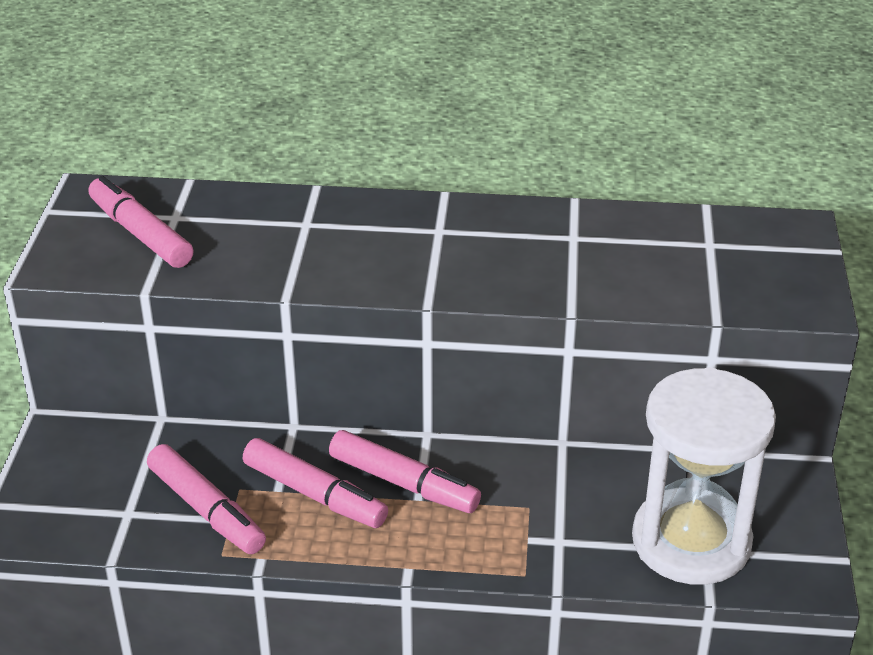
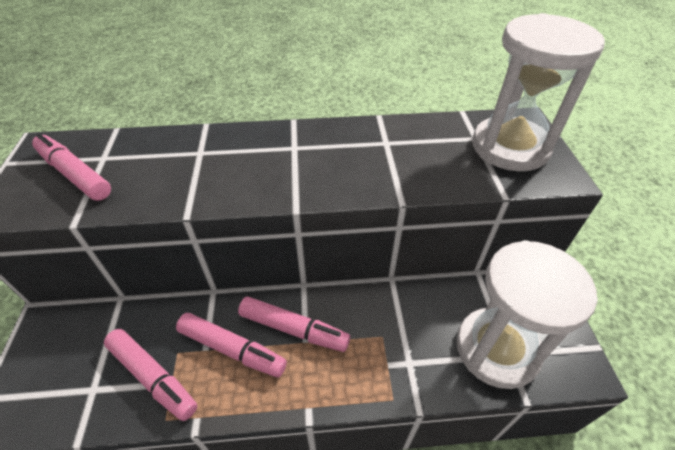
camera: 10 degrees left, 10 degrees up
(754, 262) = (510, 147): none -> white hourglass

